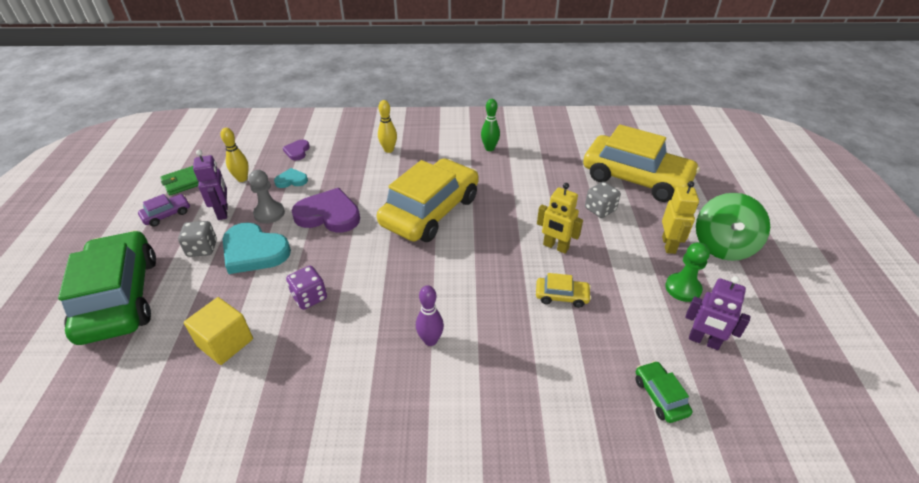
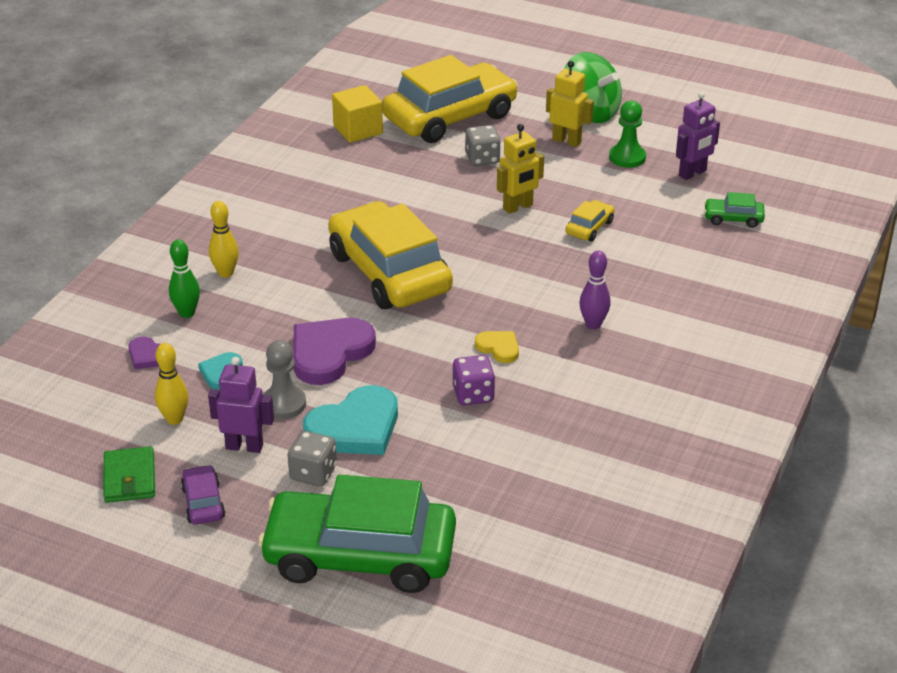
camera: 65 degrees left, 5 degrees down
(225, 342) = (503, 469): yellow cube -> yellow cube (358, 130)
(371, 293) = (499, 348): none -> yellow heart
(489, 148) = (300, 193): green bowling pin -> green bowling pin (187, 313)

